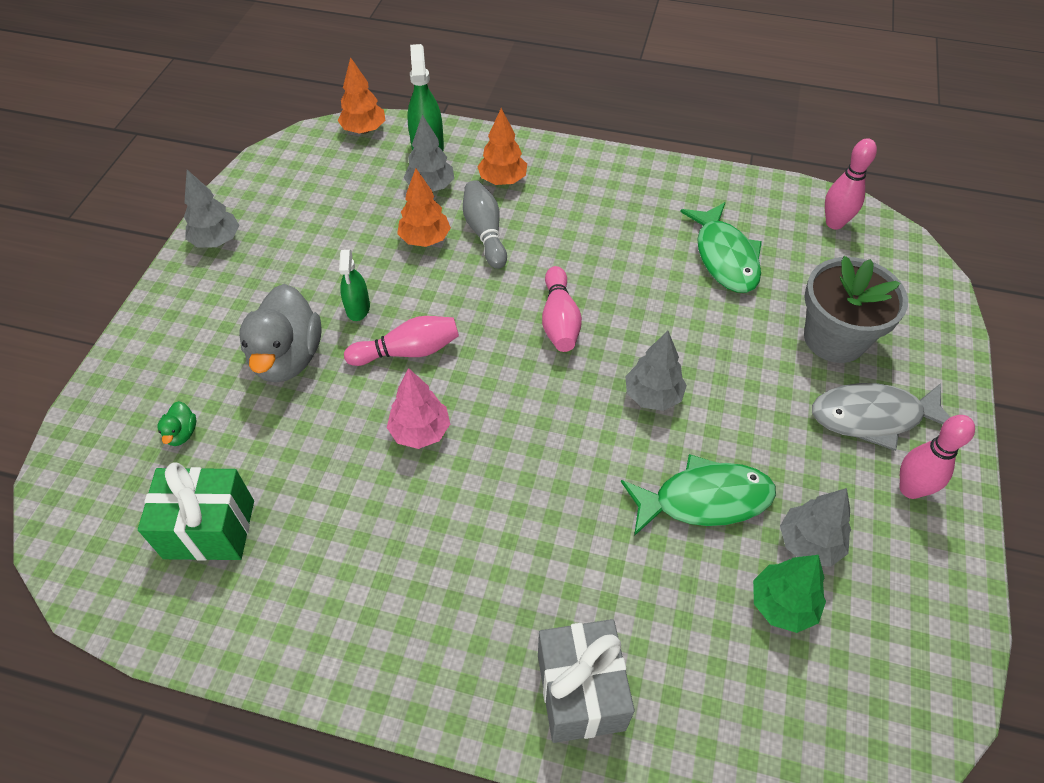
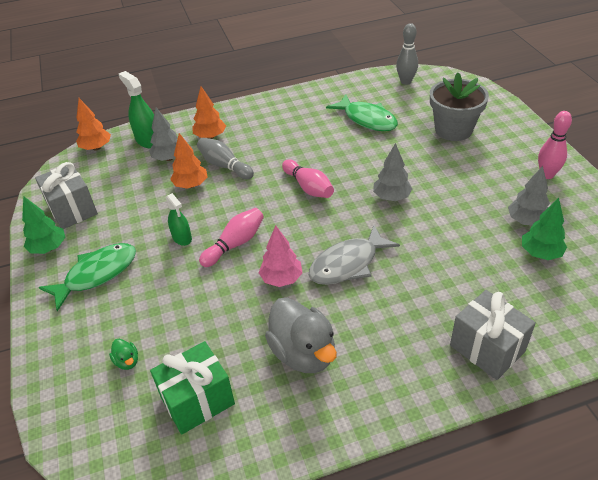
camera: 30 degrees left, 10 degrees down
(216, 241) = (49, 248): grey tree -> green tree
(276, 203) = (72, 210): none -> grey gift
(287, 358) = (161, 285): grey duck -> grey duck (303, 353)
(705, 499) = (462, 229): green fish -> green fish (97, 274)
(834, 223) = (406, 81): pink bowling pin -> grey bowling pin
(872, 417) = (502, 154): grey fish -> grey fish (347, 264)

